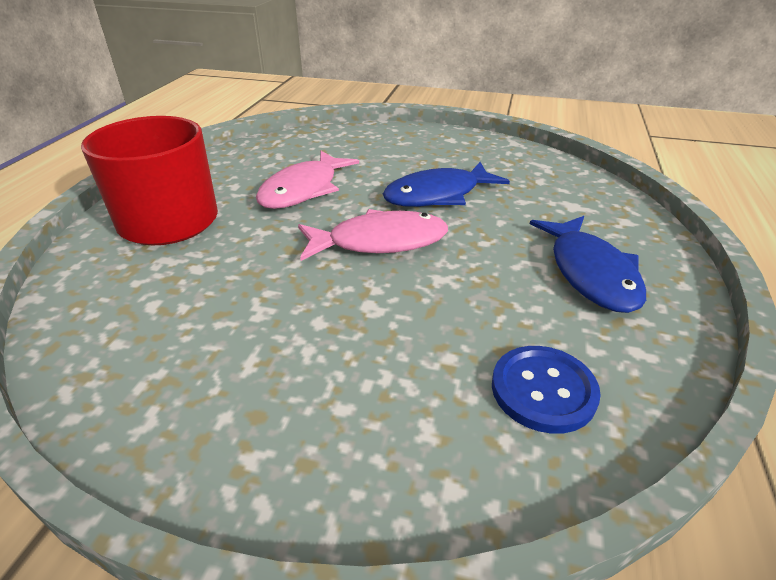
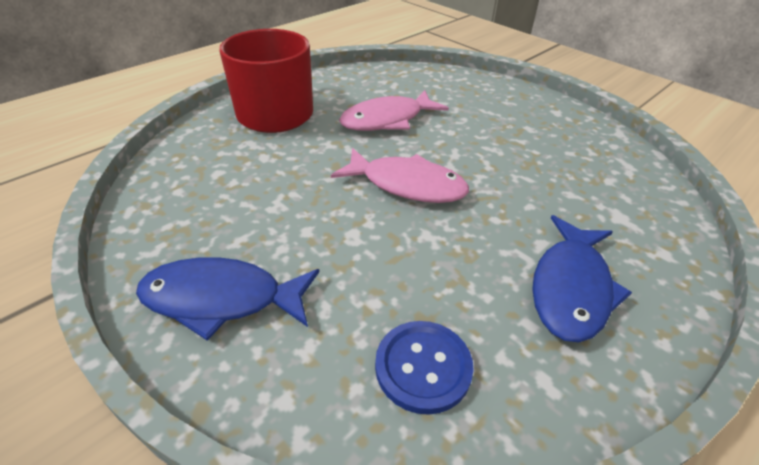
camera: 30 degrees right, 5 degrees up
(438, 195) = (494, 161): blue fish -> blue fish (222, 299)

